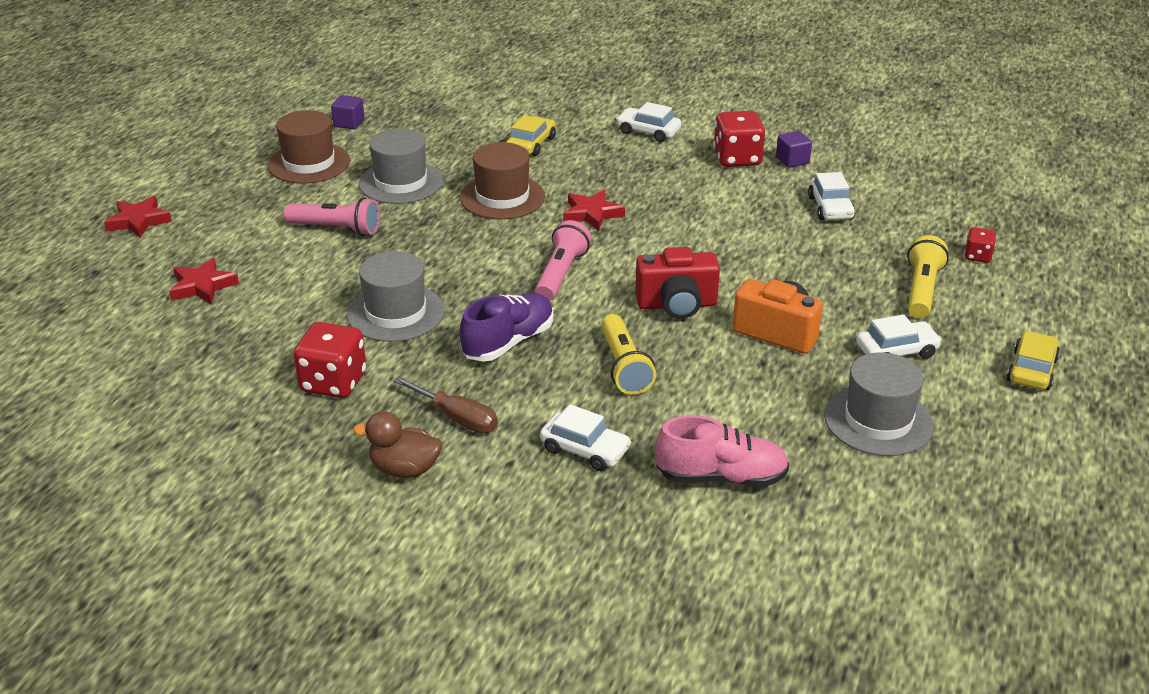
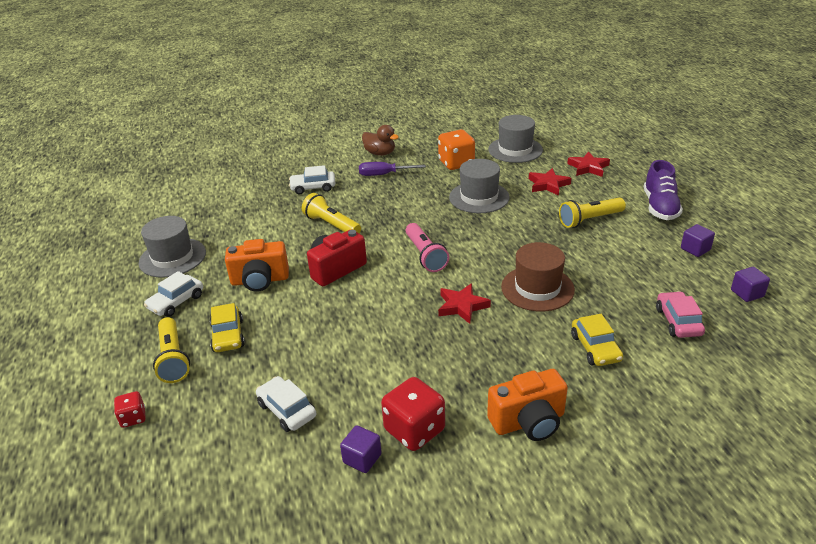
camera: 145 degrees right, 0 degrees up
(139, 221) = (689, 176): red star -> red star (548, 185)
(309, 163) = (695, 249): brown hat -> purple cube
(333, 382) = (456, 163): red dice -> orange dice
(336, 229) = (589, 220): pink flashlight -> yellow flashlight
(401, 182) = (616, 265): grey hat -> grey hat (515, 150)
(404, 469) = (380, 153): brown duck -> brown duck turned 60 degrees clockwise
(438, 131) = (678, 321): none -> pink car
(457, 418) = (383, 174): brown screwdriver -> purple screwdriver
(508, 342) = (404, 210): purple shoe -> purple shoe (660, 207)
(648, 132) = (528, 422): white car -> orange camera
(721, 477) = (241, 203): pink shoe -> none
(1031, 370) = (78, 329): yellow car -> yellow car (228, 335)

